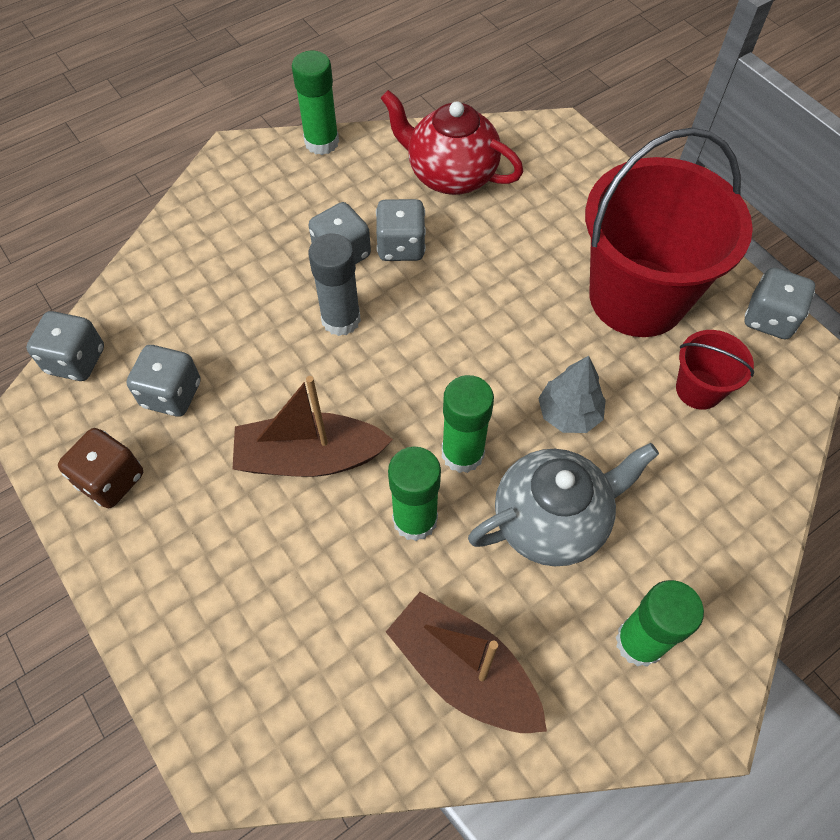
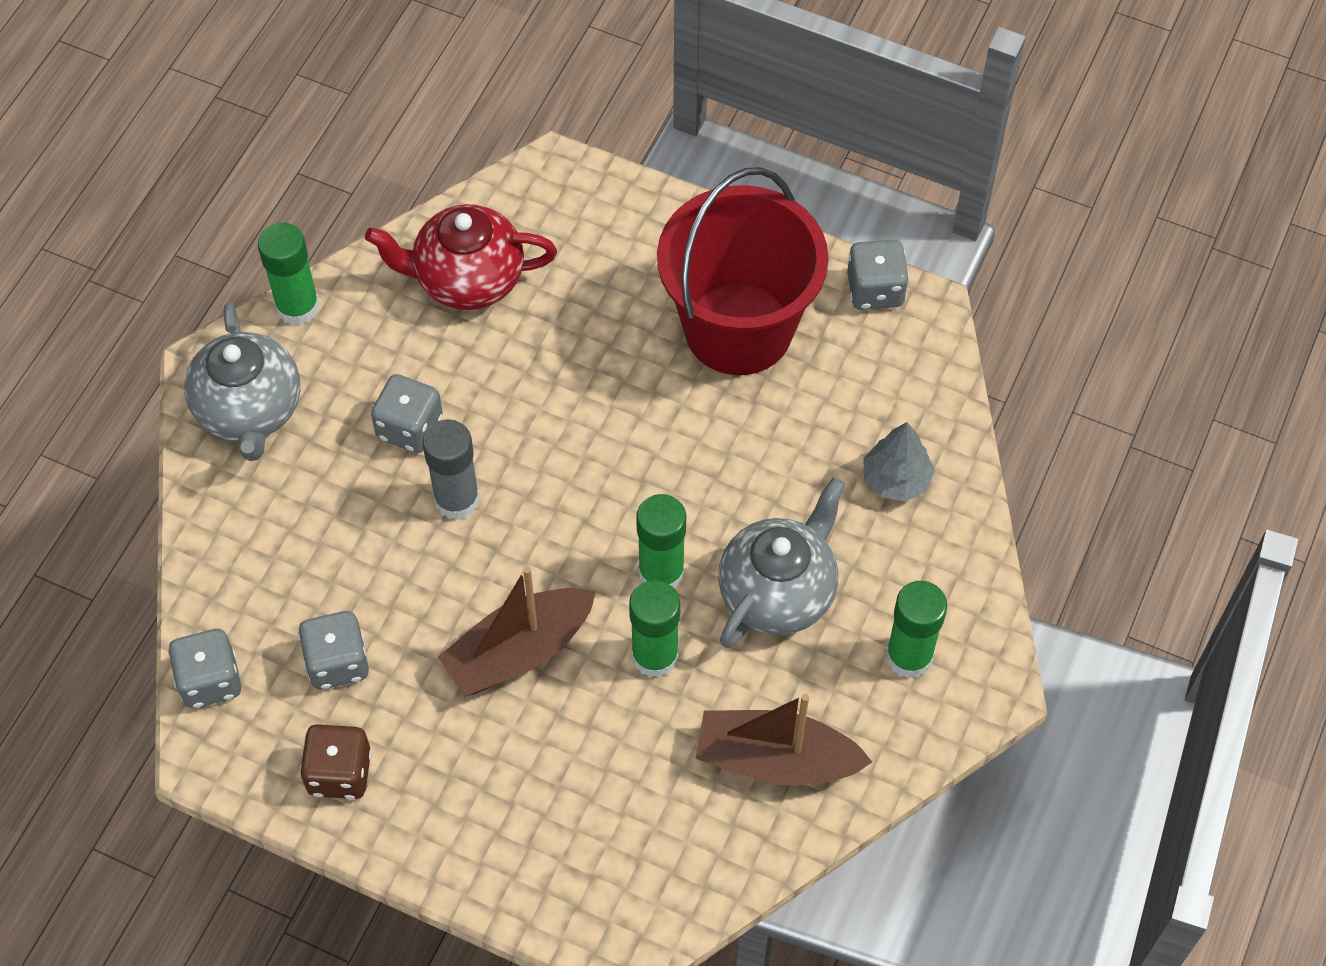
camera: 30 degrees left, 0 degrees up
(241, 193) = (250, 411): none -> grey teapot
(401, 246) = (467, 389): grey dice -> none
(569, 413) = (738, 482): grey tree -> grey tree (896, 479)
(698, 389) = (845, 397): red bucket -> none

